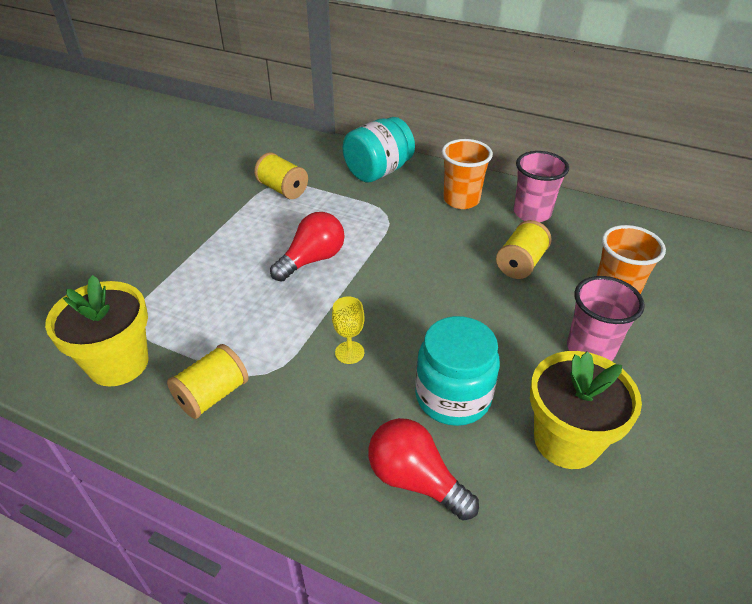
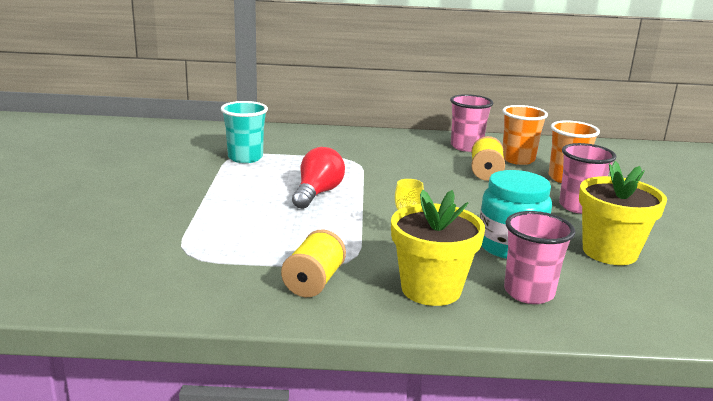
camera: 25 degrees left, 20 degrees down
(118, 363) = (200, 281): yellow flower pot -> yellow flower pot (431, 289)
(283, 189) = (245, 158): yellow spool -> turquoise cup
(378, 171) = (320, 139): turquoise jar -> none
(415, 480) = (529, 292): red light bulb -> pink cup
(461, 200) = (405, 146): orange cup -> orange cup (518, 159)

